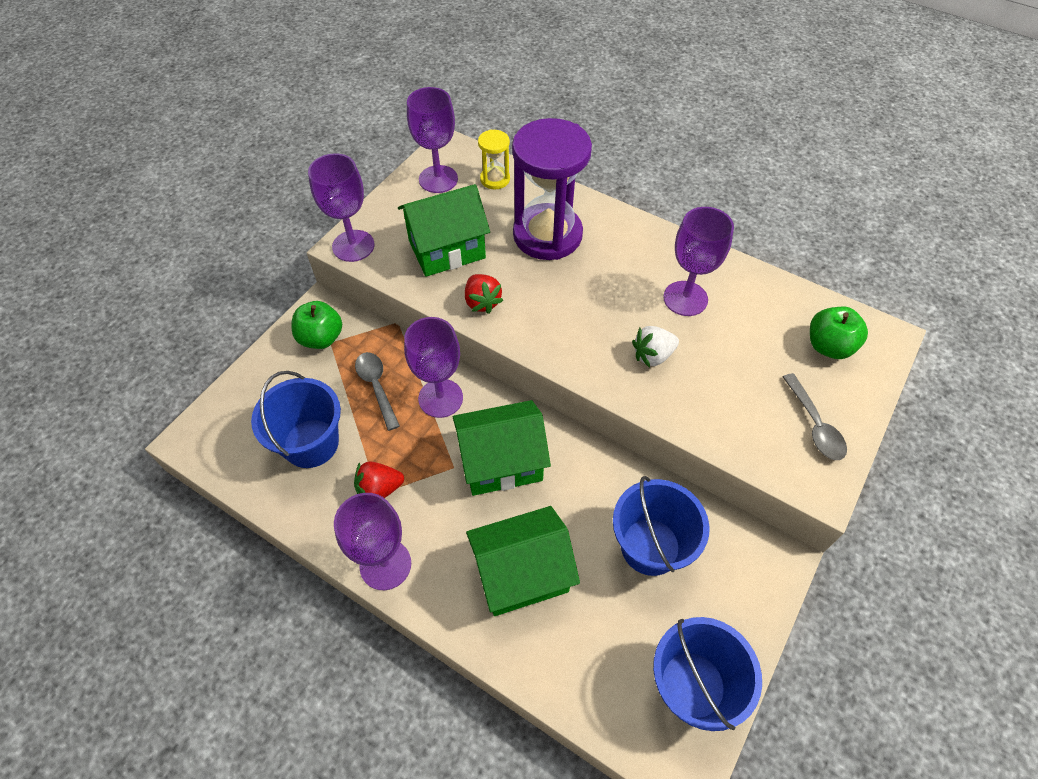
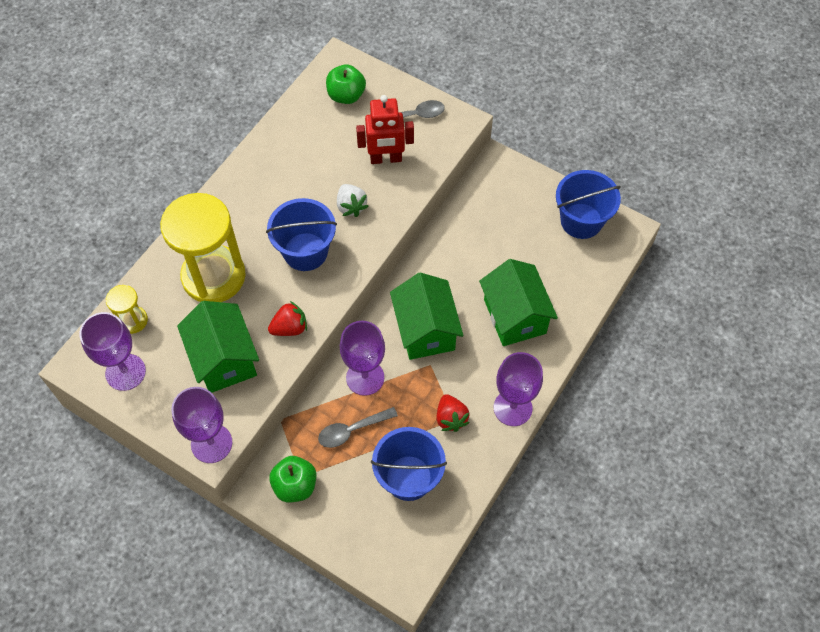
camera: 90 degrees left, 5 degrees up
(547, 235) = (213, 276): purple hourglass -> yellow hourglass
(650, 546) = (491, 235): blue bucket -> blue bucket (305, 252)
(685, 298) = (295, 179): purple goblet -> none
(734, 392) = (386, 159): none -> red robot

